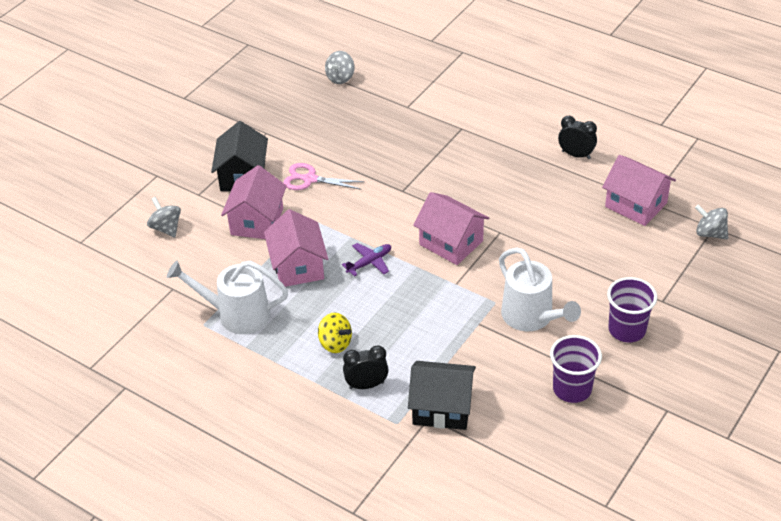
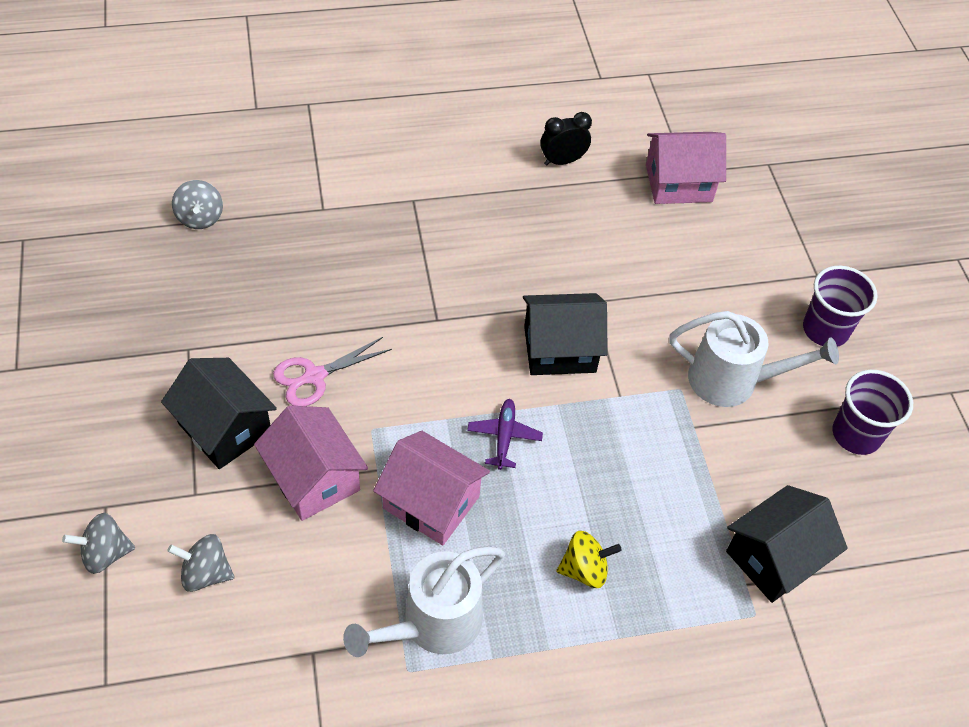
camera: 50 degrees left, 10 degrees up
(366, 385) = (674, 594): black clock -> none
(451, 243) = (560, 349): pink house -> black house
(710, 233) = (772, 172): grey spinning top -> grey spinning top (105, 553)

